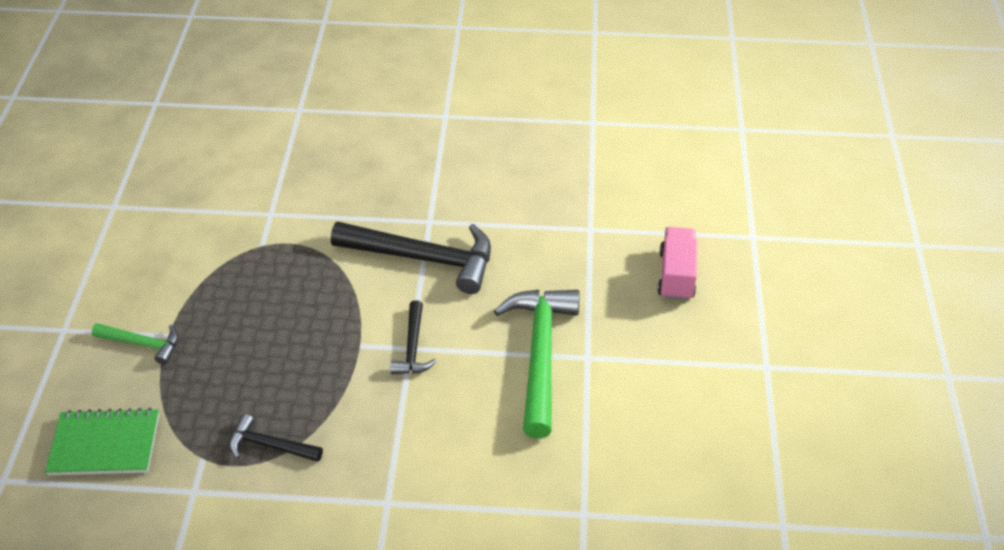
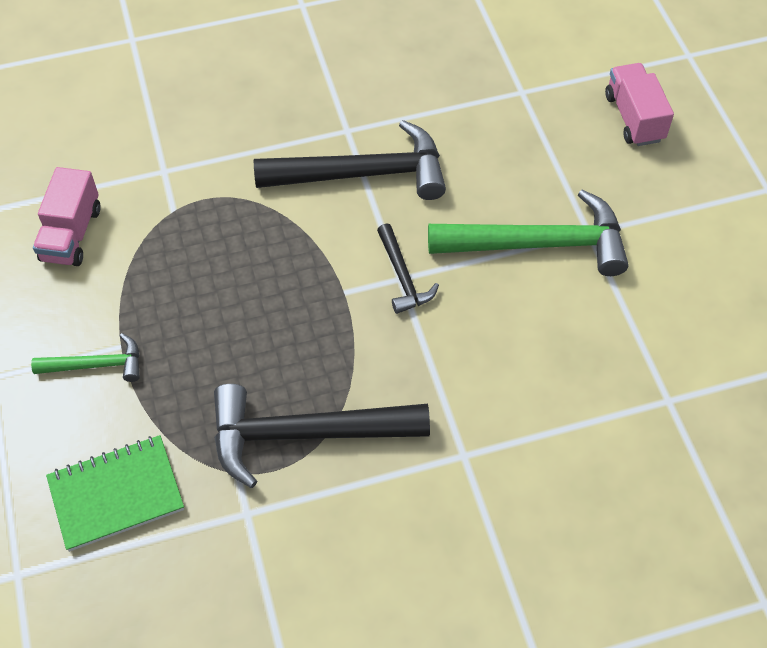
camera: 20 degrees left, 10 degrees up
(177, 242) = (71, 234): none -> pink truck
(270, 445) = (304, 434): black hammer -> black hammer, size x1.96
(540, 354) = (539, 244): green hammer -> green hammer turned 105 degrees clockwise

